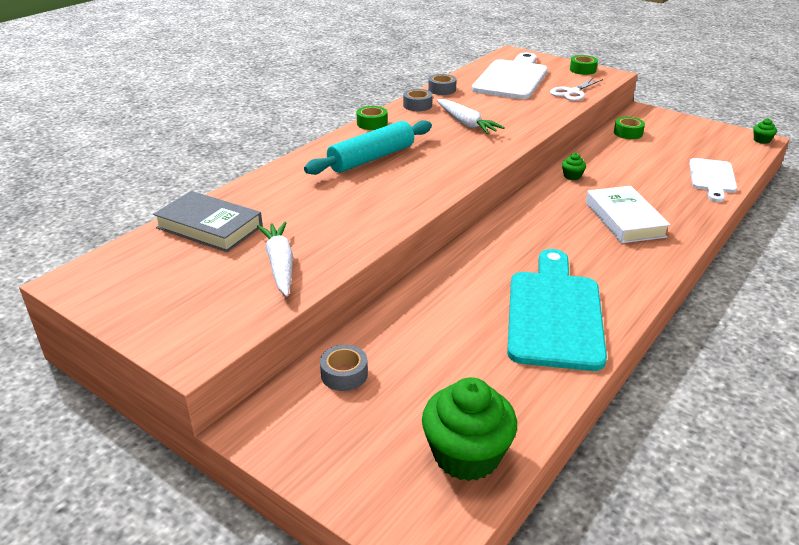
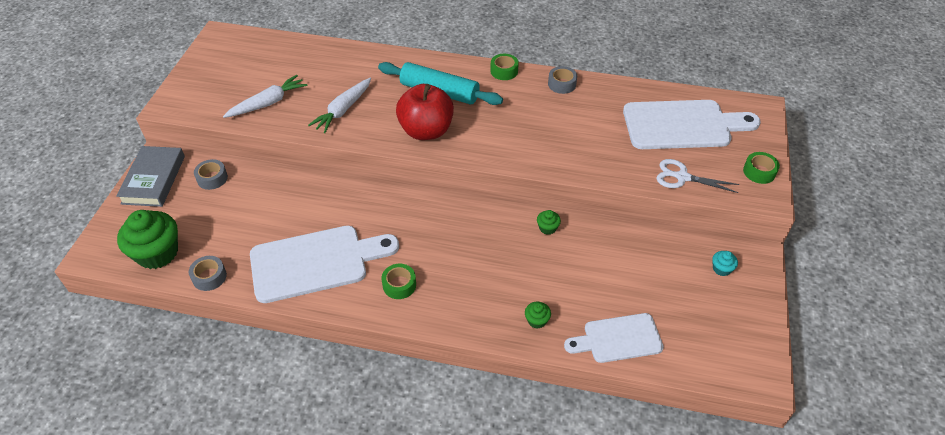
camera: 65 degrees right, 15 degrees up
(209, 227) = (298, 57): grey book -> grey book (153, 180)
(428, 177) = (426, 131): none -> red apple
(442, 90) = (611, 88): grey tape -> grey tape (209, 277)
(466, 123) = (544, 124): white carrot -> white carrot (343, 110)
(554, 314) = (316, 262): turquoise cutting board -> white cutting board
(624, 219) = (484, 280): white book -> none
(628, 133) = (682, 252): green tape -> green tape (399, 285)
(651, 125) = (721, 269): none -> turquoise cupcake
(761, 140) = (761, 379): green cupcake -> green cupcake (537, 320)

